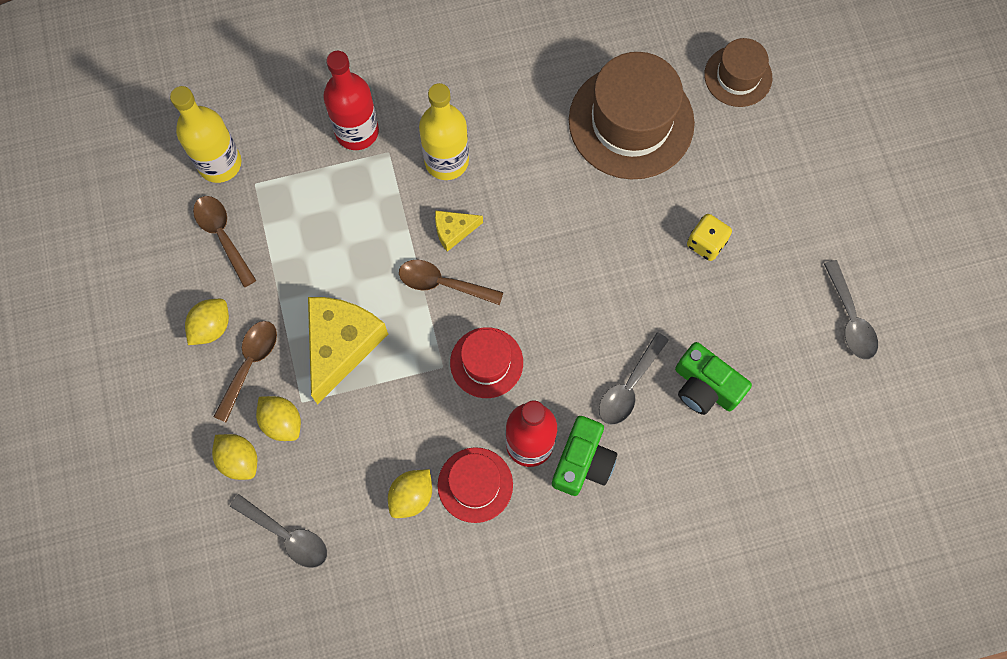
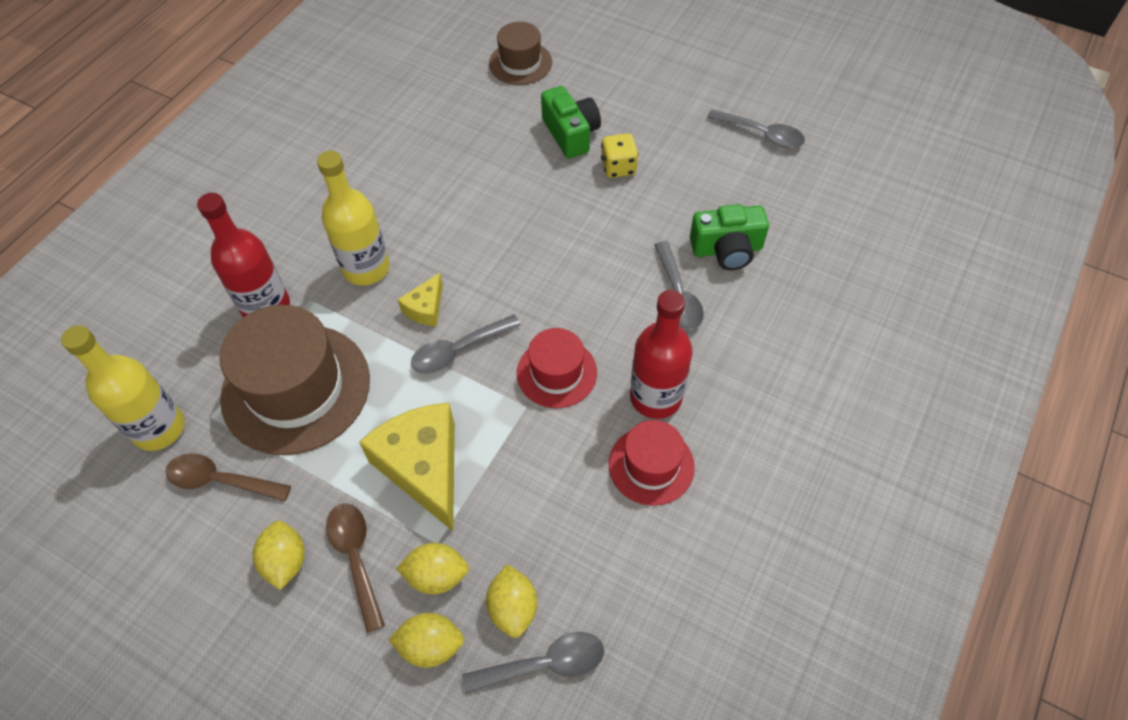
camera: 45 degrees left, 15 degrees down
(411, 496) = (612, 523): yellow lemon -> yellow lemon (513, 608)
(443, 283) = (459, 350): brown spoon -> grey spoon
(583, 462) = (708, 372): green camera -> green camera (571, 134)
(631, 122) = (479, 140): brown hat -> brown hat (296, 388)

